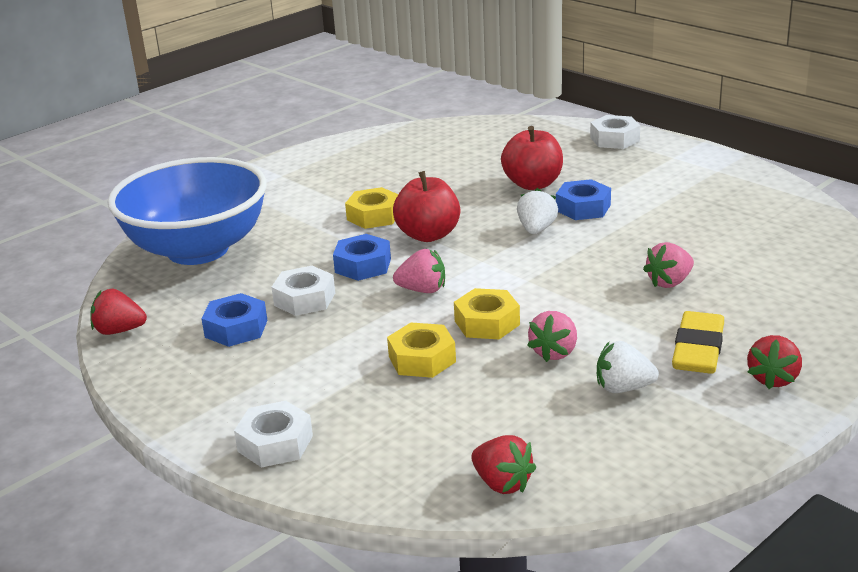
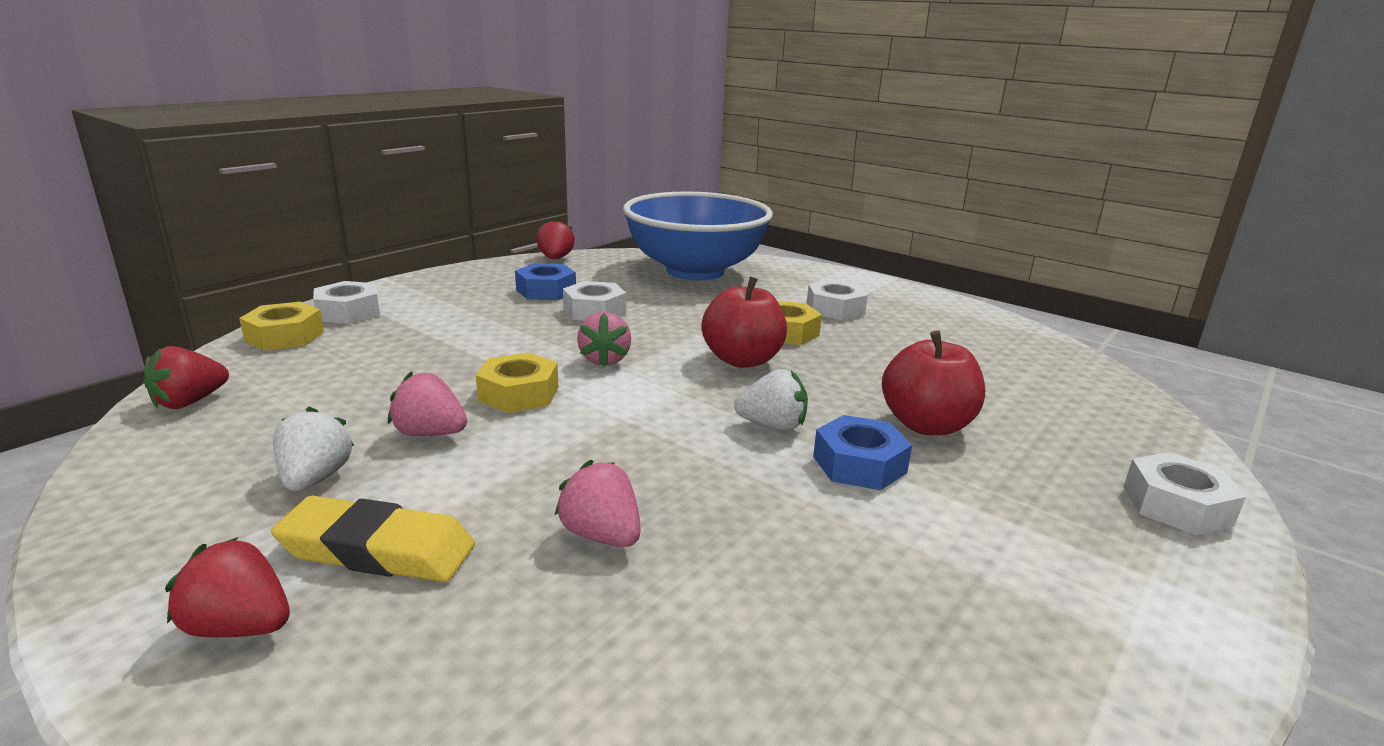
camera: 80 degrees right, 5 degrees down
(324, 193) = (835, 309): none -> white nut
(363, 265) = (664, 331): blue nut -> none
(422, 359) = (454, 362): yellow nut -> yellow nut (284, 336)

